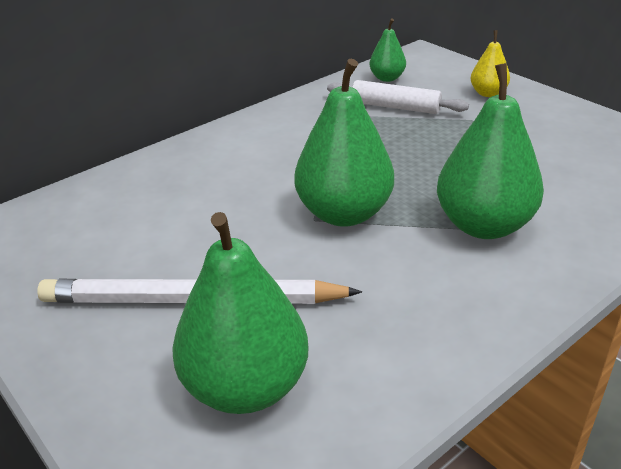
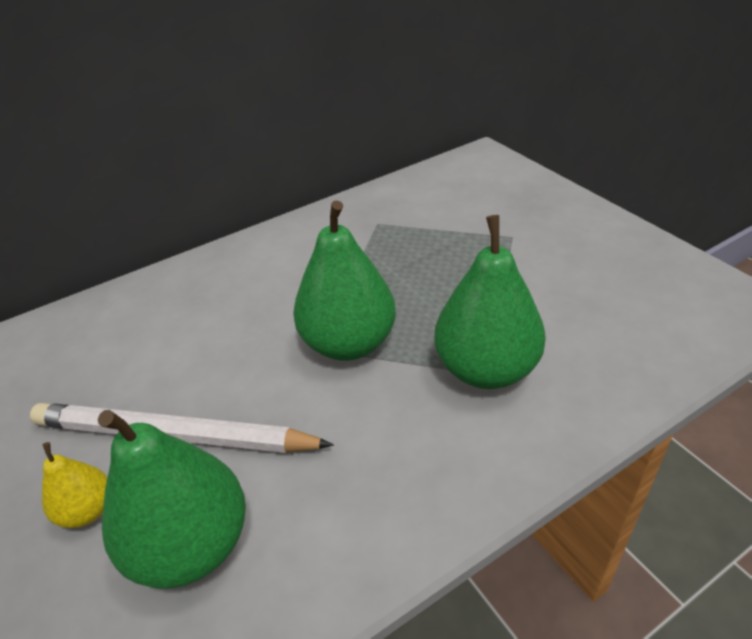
camera: 10 degrees right, 5 degrees up
(387, 78) = (439, 182): green pear -> none
(395, 107) = (437, 217): white rolling pin -> none
(488, 93) = (537, 205): yellow pear -> yellow pear (88, 510)

